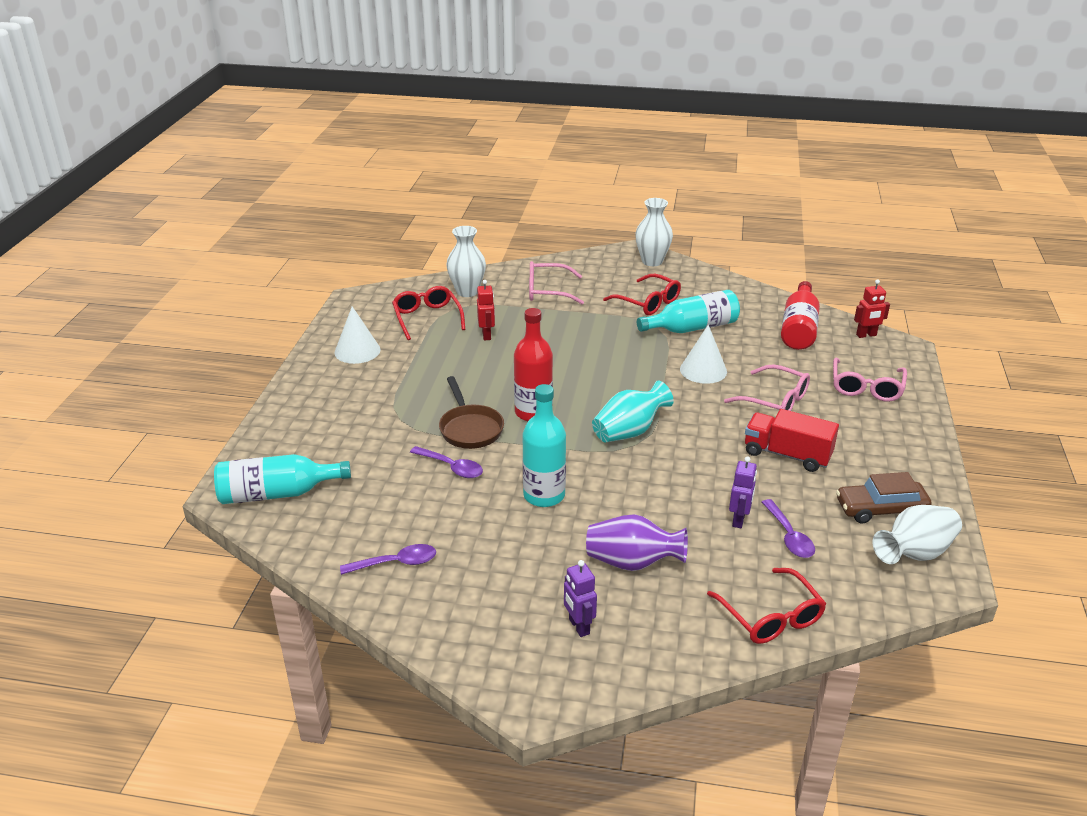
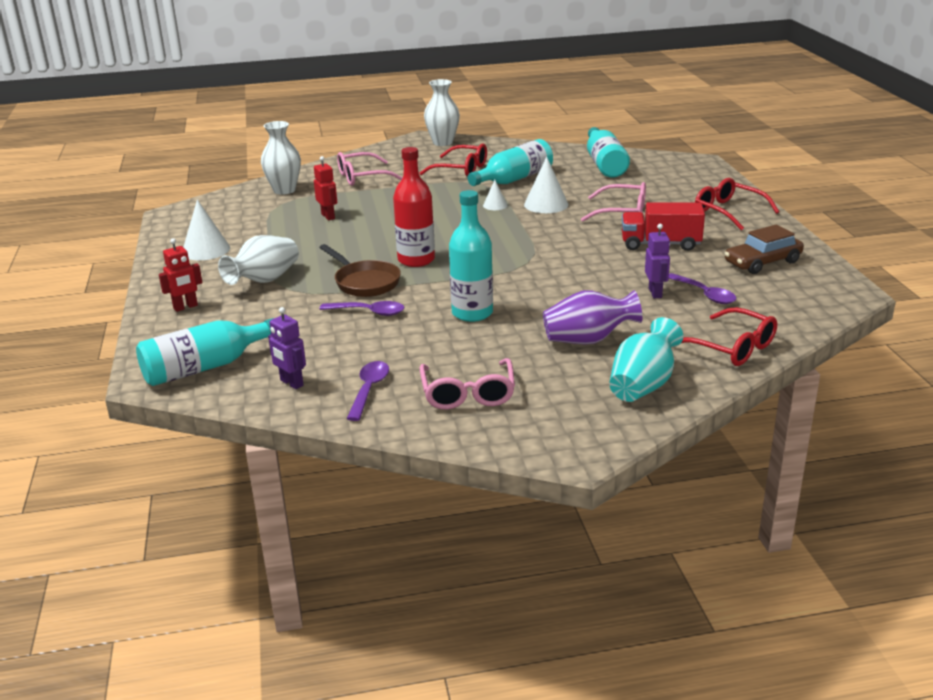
camera: 20 degrees left, 5 degrees down
(396, 563) = (369, 389): purple spoon -> purple spoon turned 45 degrees counterclockwise
(427, 318) = (259, 215): red glasses -> red glasses (728, 211)
(578, 626) = (576, 393): purple robot -> purple robot (291, 383)
(629, 432) = (514, 256): turquoise vase -> turquoise vase (643, 385)
(651, 359) = (495, 205): none -> white cone
(799, 328) = (604, 164): red bottle -> turquoise bottle
(866, 335) = (662, 159): red robot -> red robot (185, 307)
(866, 387) = (689, 191): pink glasses -> pink glasses (468, 393)
(914, 553) = (810, 283): white vase -> white vase (264, 280)

